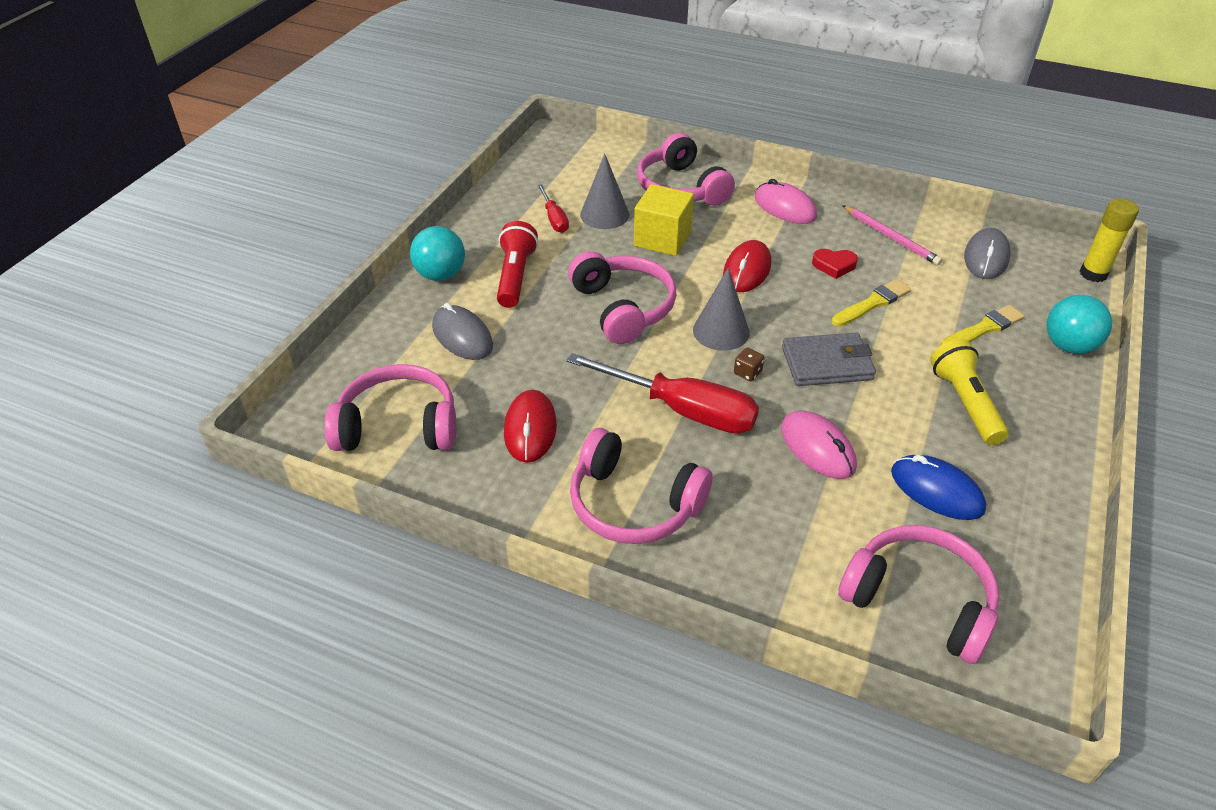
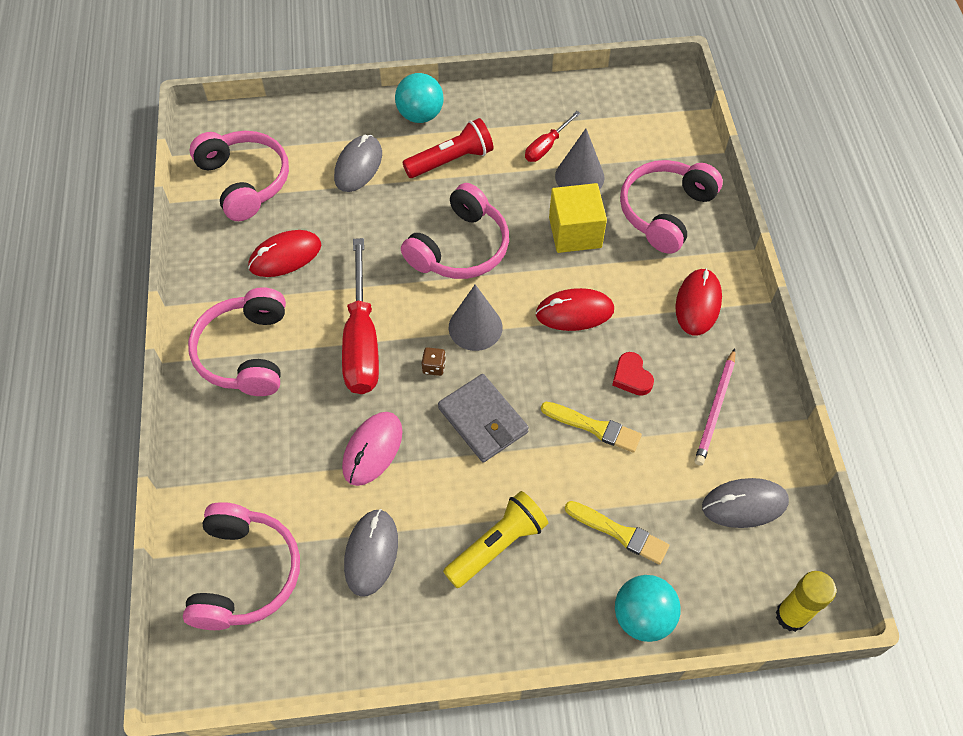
camera: 60 degrees right, 15 degrees up
(785, 207) = (698, 304): pink mouse -> red mouse
(936, 491) = (371, 553): blue mouse -> grey mouse

